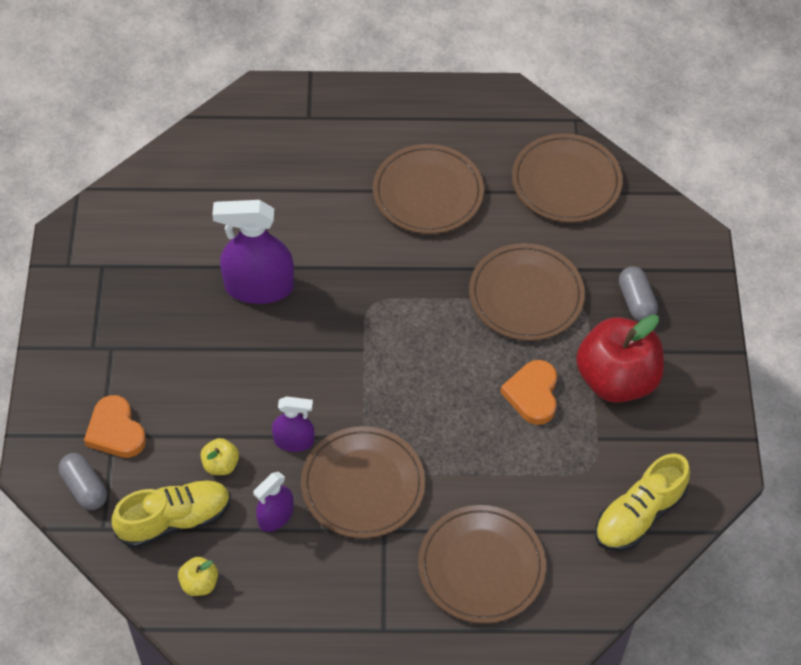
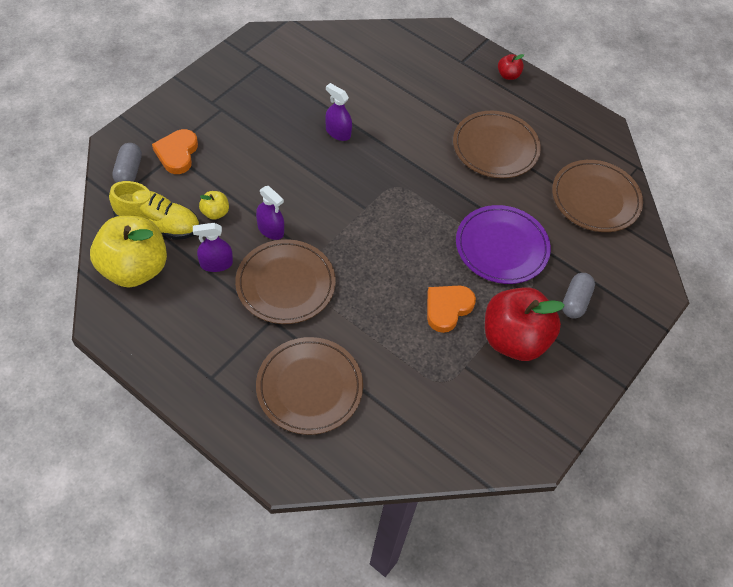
camera: 35 degrees right, 0 degrees up
(199, 583) = (134, 268): yellow apple -> yellow apple, size x2.35
(259, 287) = (338, 132): purple spray bottle -> purple spray bottle, size x0.55
(368, 101) = (508, 75): none -> red apple
(526, 295) = (501, 247): brown plate -> purple plate
(639, 515) = (446, 435): yellow shoe -> none

